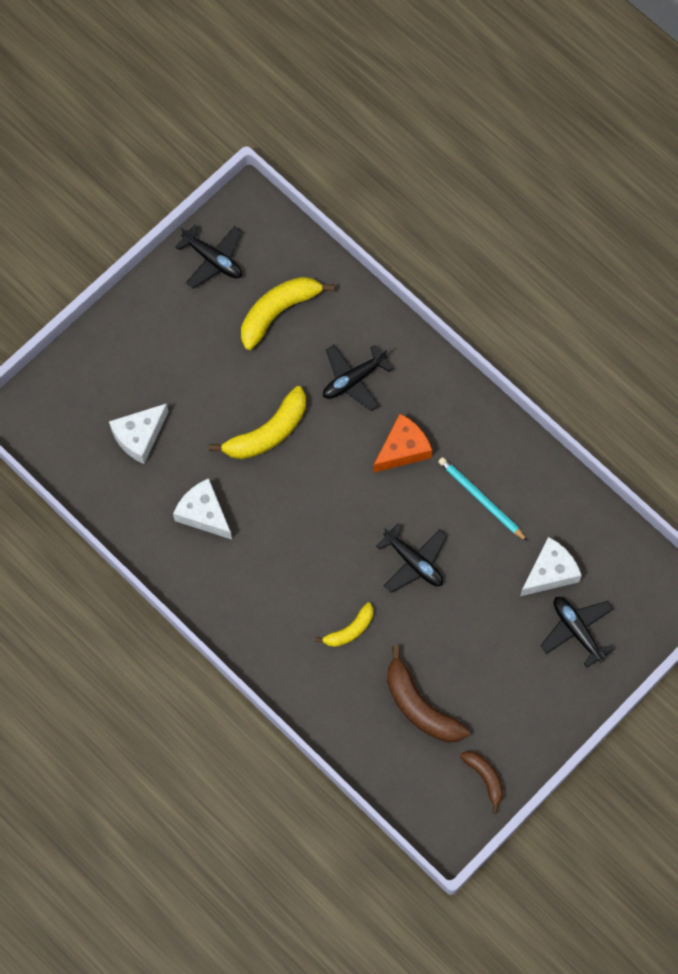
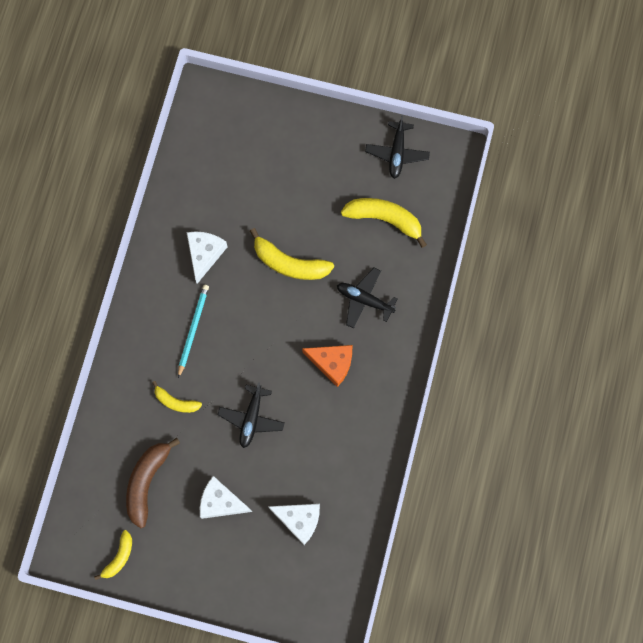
camera: 60 degrees right, 5 degrees up
(139, 436) = (236, 179): white cheese -> white cheese (221, 502)
(481, 499) = (326, 439): turquoise pencil -> turquoise pencil (193, 329)
(485, 778) = (119, 557): brown banana -> yellow banana
(577, 630) = (265, 564): black plane -> none

